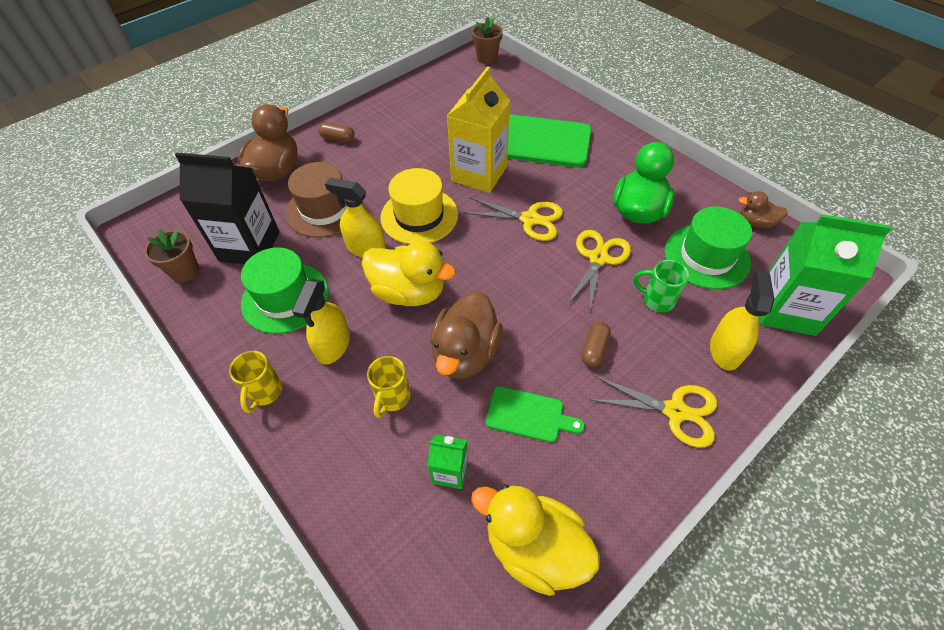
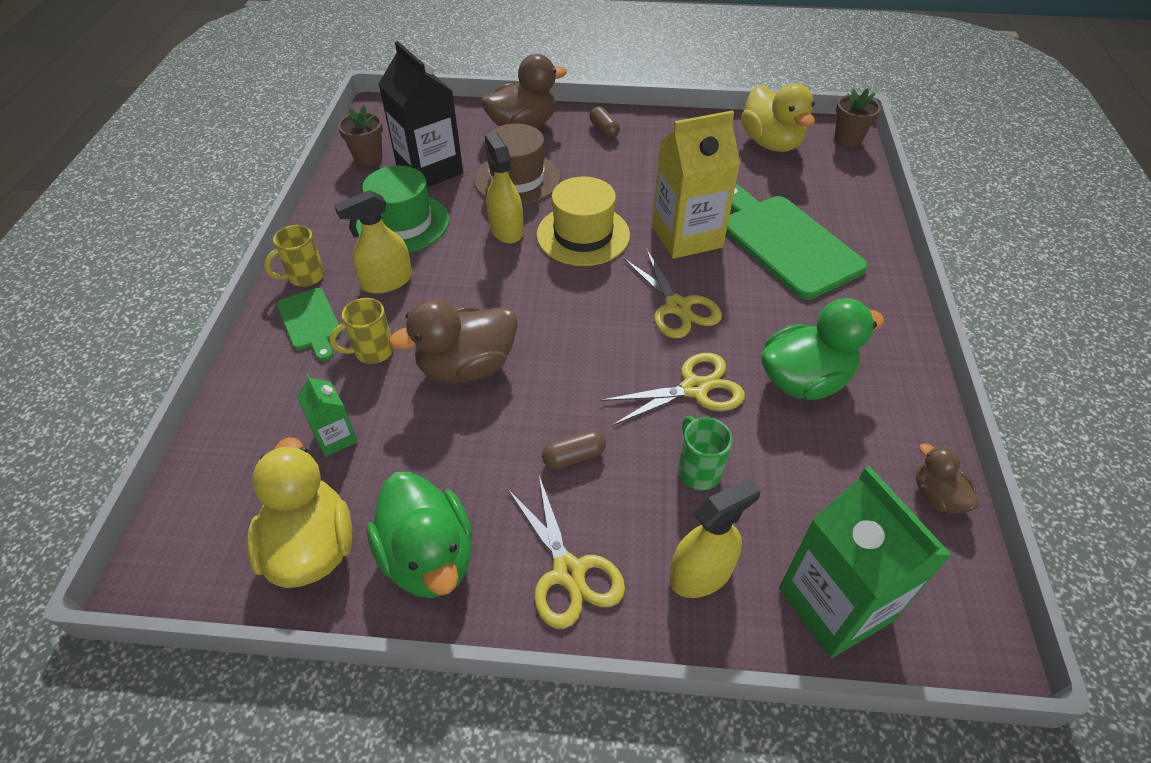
camera: 45 degrees right, 5 degrees down
(409, 292) = (491, 287): yellow duck -> yellow duck (771, 143)
(528, 415) = (445, 454): green cutting board -> green cutting board (310, 322)
(603, 479) = (429, 557): none -> green duck
(706, 256) = (818, 479): green hat -> none

